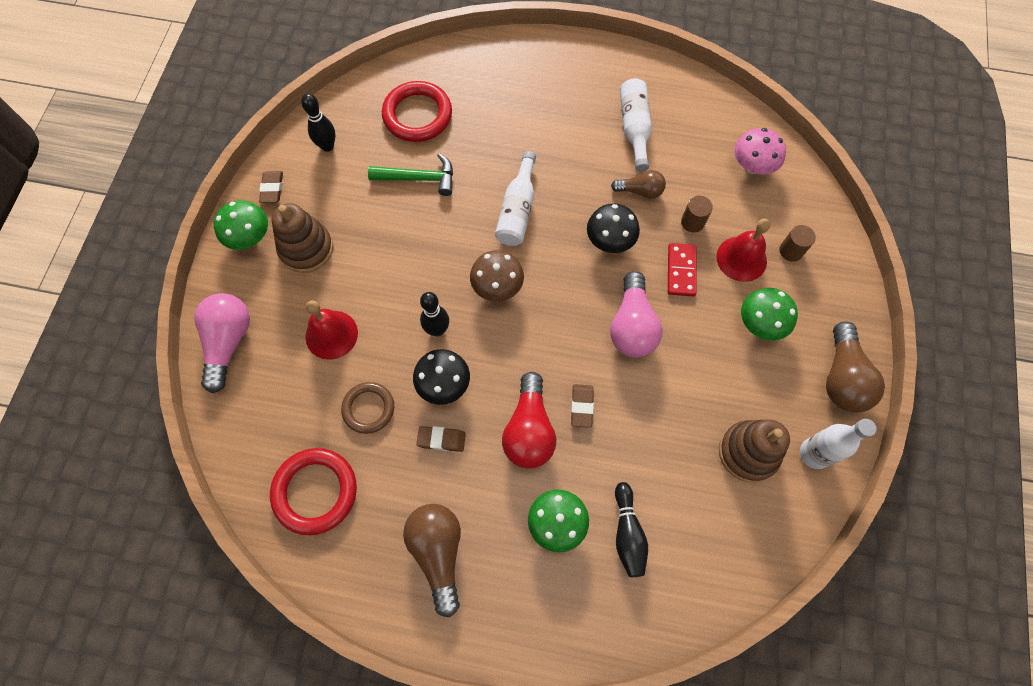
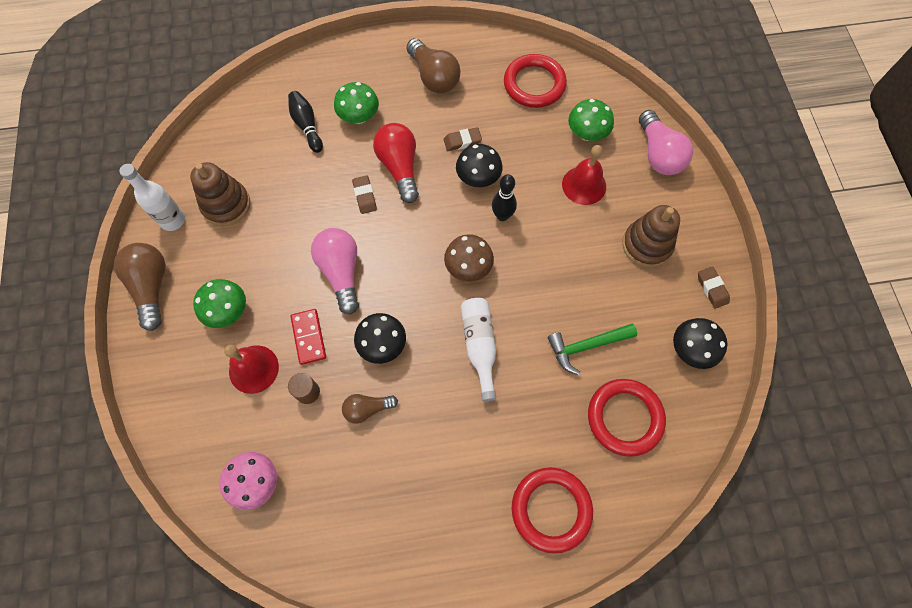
camera: 160 degrees right, 0 degrees up
(250, 237) = (700, 238): green mushroom -> green mushroom (587, 134)
(327, 146) = (691, 349): black bowling pin -> black mushroom
(368, 408) = (526, 144): brown ring -> none
(511, 75) = (551, 509): none -> red ring
(634, 128) = (393, 485): white bottle -> none
(791, 251) = (206, 394): brown cylinder -> none

